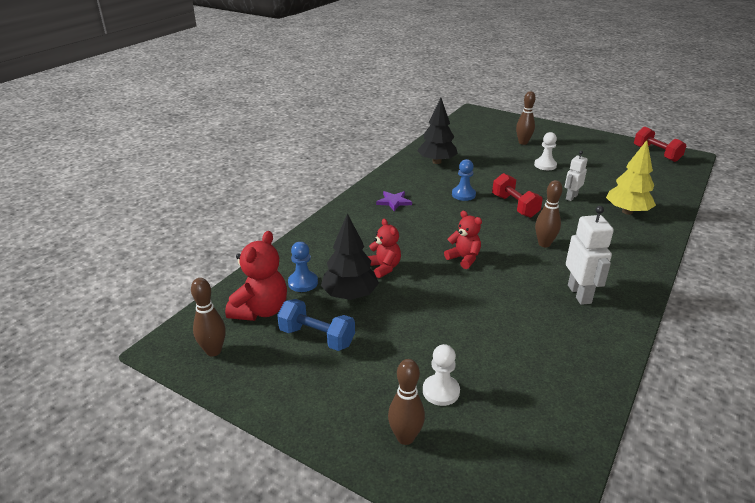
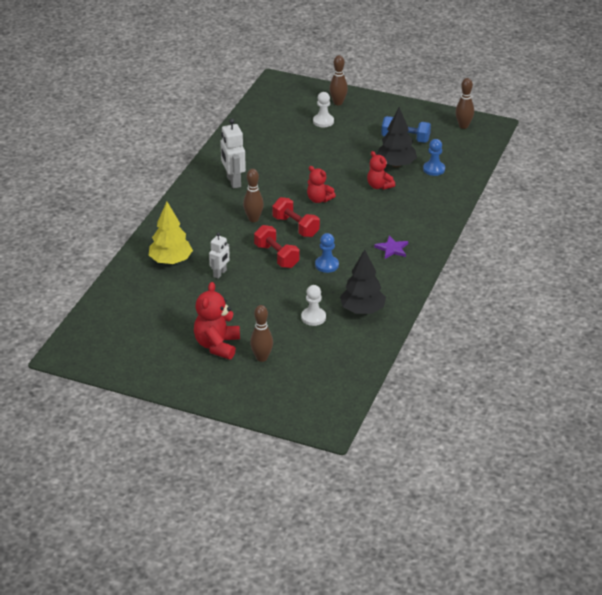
camera: 170 degrees right, 5 degrees up
(261, 310) = (451, 149): red teddy bear -> red teddy bear (217, 345)
(545, 165) = (239, 318): white pawn -> white pawn (313, 317)
(656, 154) = (102, 354): red dumbbell -> red dumbbell (295, 227)

